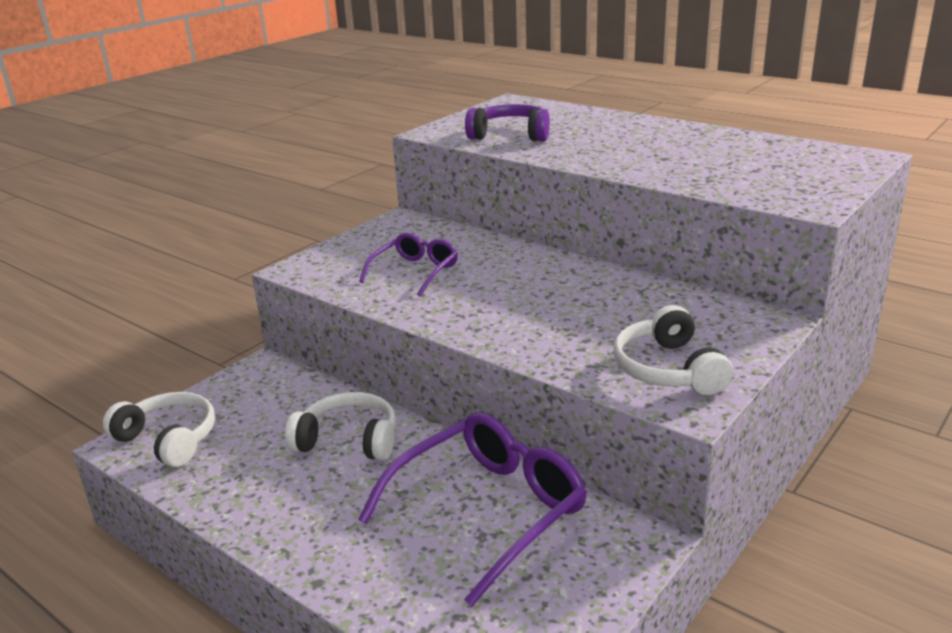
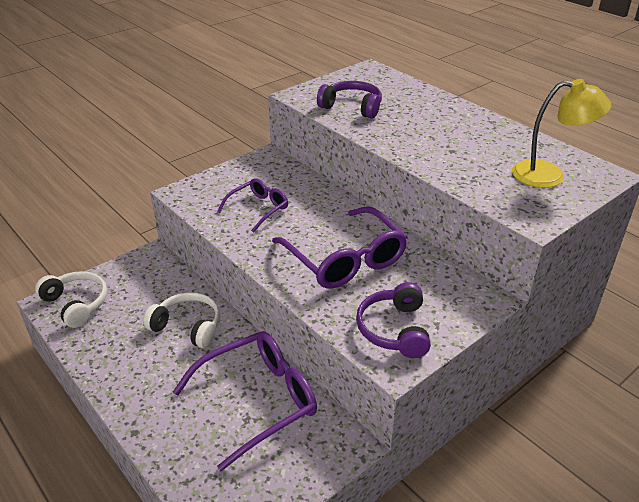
camera: 10 degrees right, 10 degrees up
(560, 307) = (344, 259): none -> purple glasses
(668, 369) = (394, 329): white headphones -> purple headphones
(799, 165) = (549, 175): none -> yellow lamp

